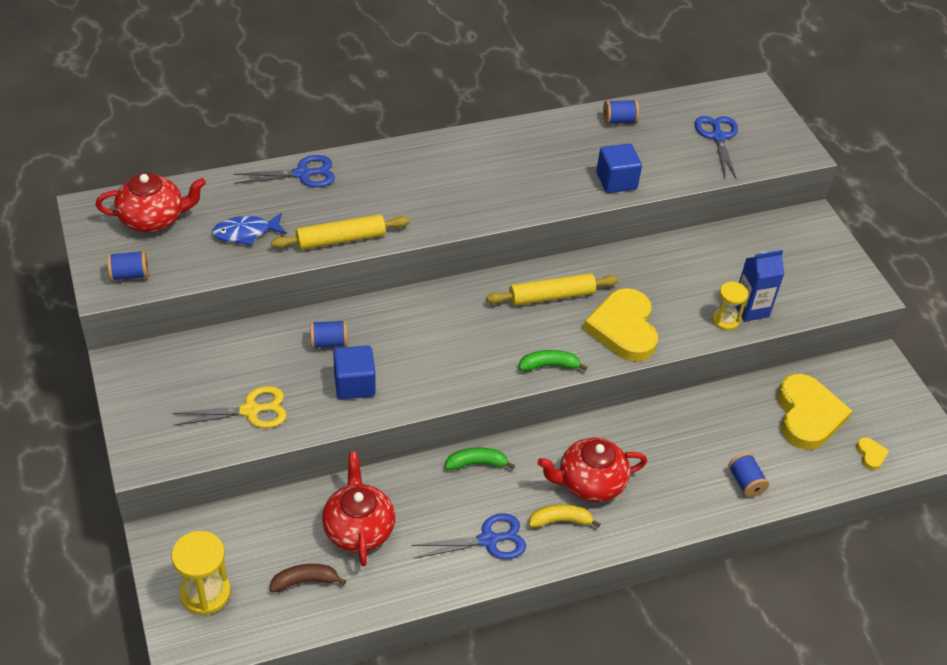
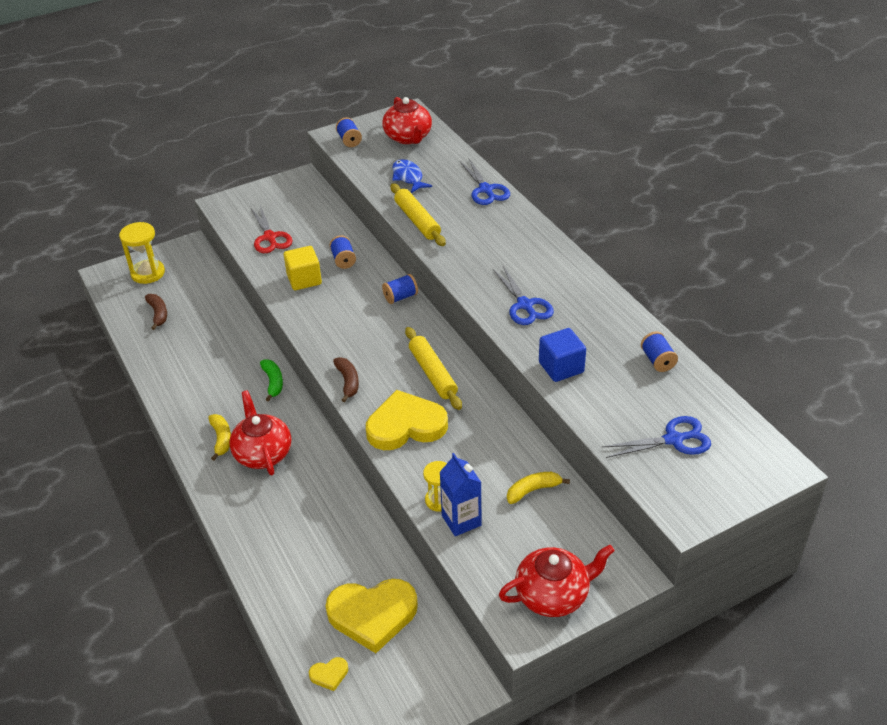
camera: 85 degrees right, 5 degrees down
(250, 410) = (270, 237): yellow scissors -> red scissors
(354, 384) = (304, 279): blue cube -> yellow cube
(358, 529) = (204, 330): red teapot -> red teapot (553, 595)
(488, 540) = (199, 399): blue scissors -> blue scissors (525, 305)
(549, 365) = (348, 382): green banana -> brown banana
(719, 255) = (533, 490): none -> yellow banana
(745, 482) = (277, 565): blue spool -> blue spool (400, 297)

